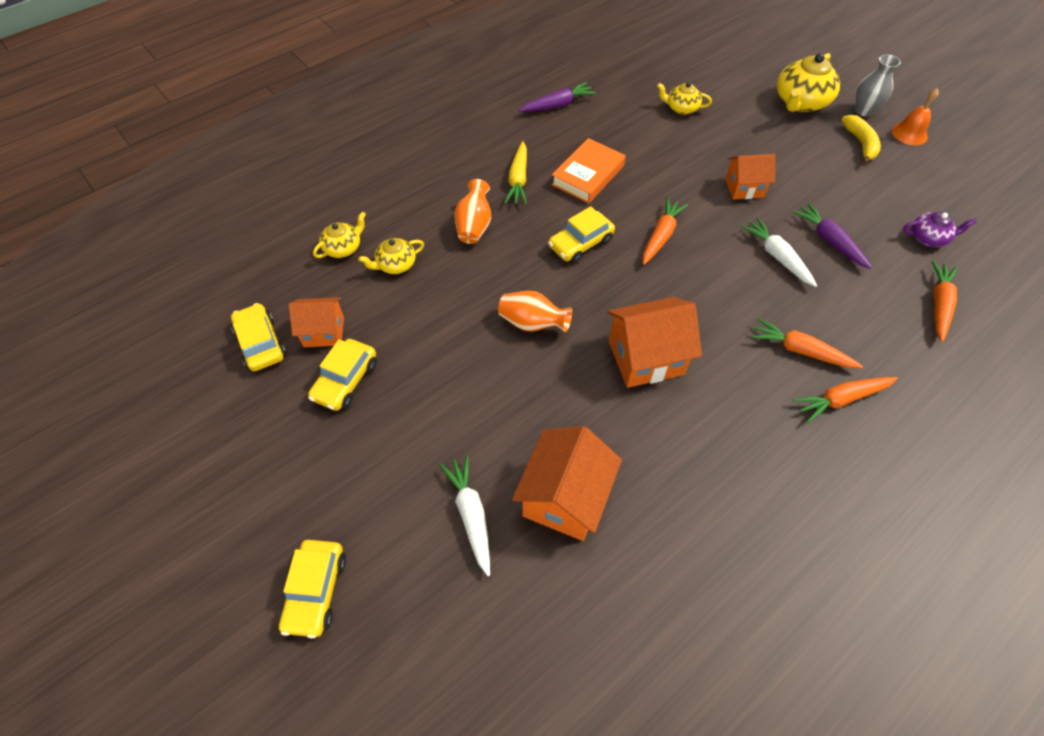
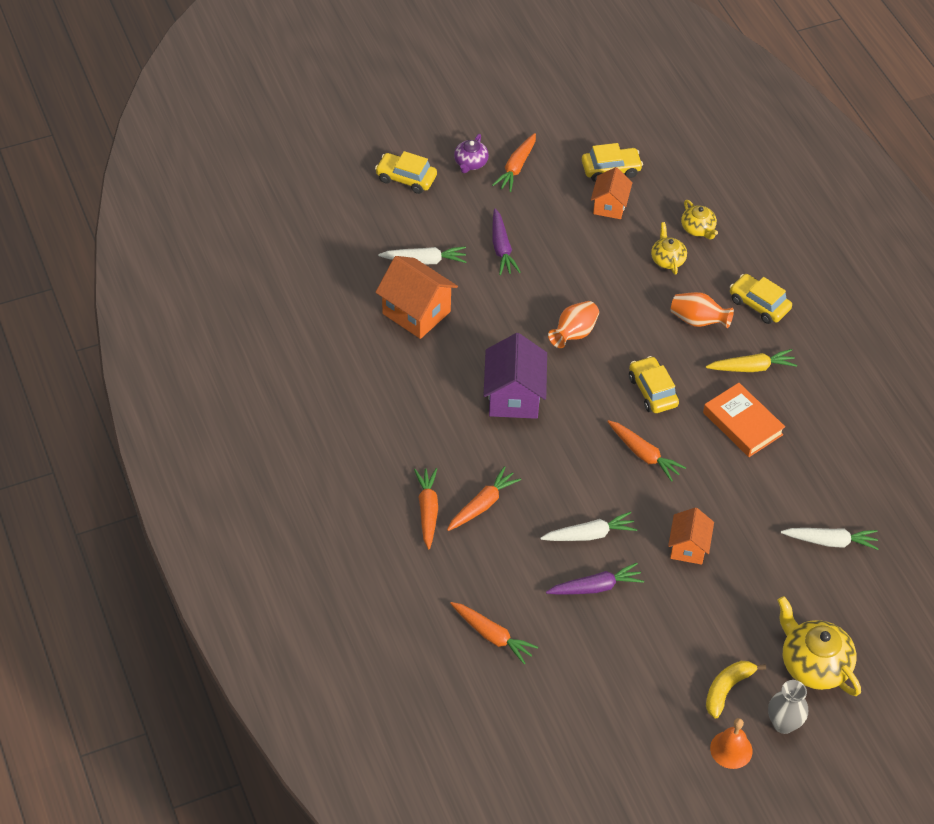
camera: 105 degrees right, 5 degrees down
(271, 448) = (516, 167): none -> orange carrot
(345, 380) = (559, 212): yellow car -> yellow car (759, 304)
(518, 179) = (751, 367): yellow carrot -> yellow carrot turned 150 degrees clockwise
(557, 105) = (862, 430): purple carrot -> purple carrot (501, 248)
(646, 358) = (514, 397): orange house -> purple house
(681, 108) = (830, 541): yellow teapot -> white carrot
(860, 143) = (727, 689): yellow banana -> yellow banana turned 120 degrees clockwise
(928, 238) = (572, 675): purple teapot -> purple teapot (470, 163)

